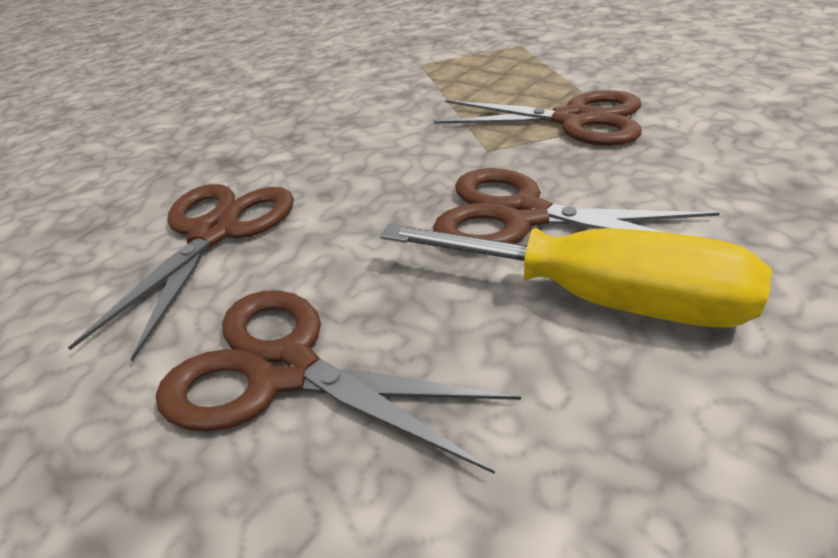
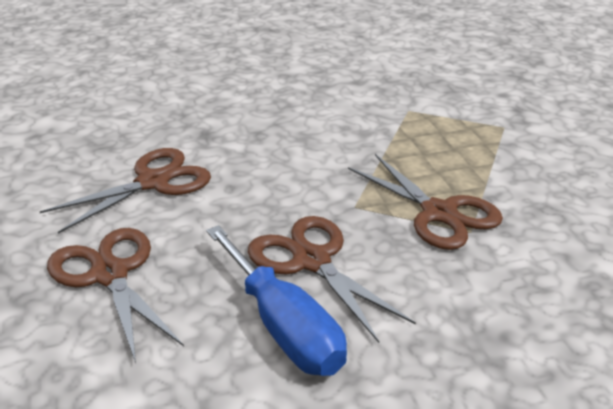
camera: 30 degrees right, 5 degrees down
(597, 297) = (283, 326): yellow screwdriver -> blue screwdriver

